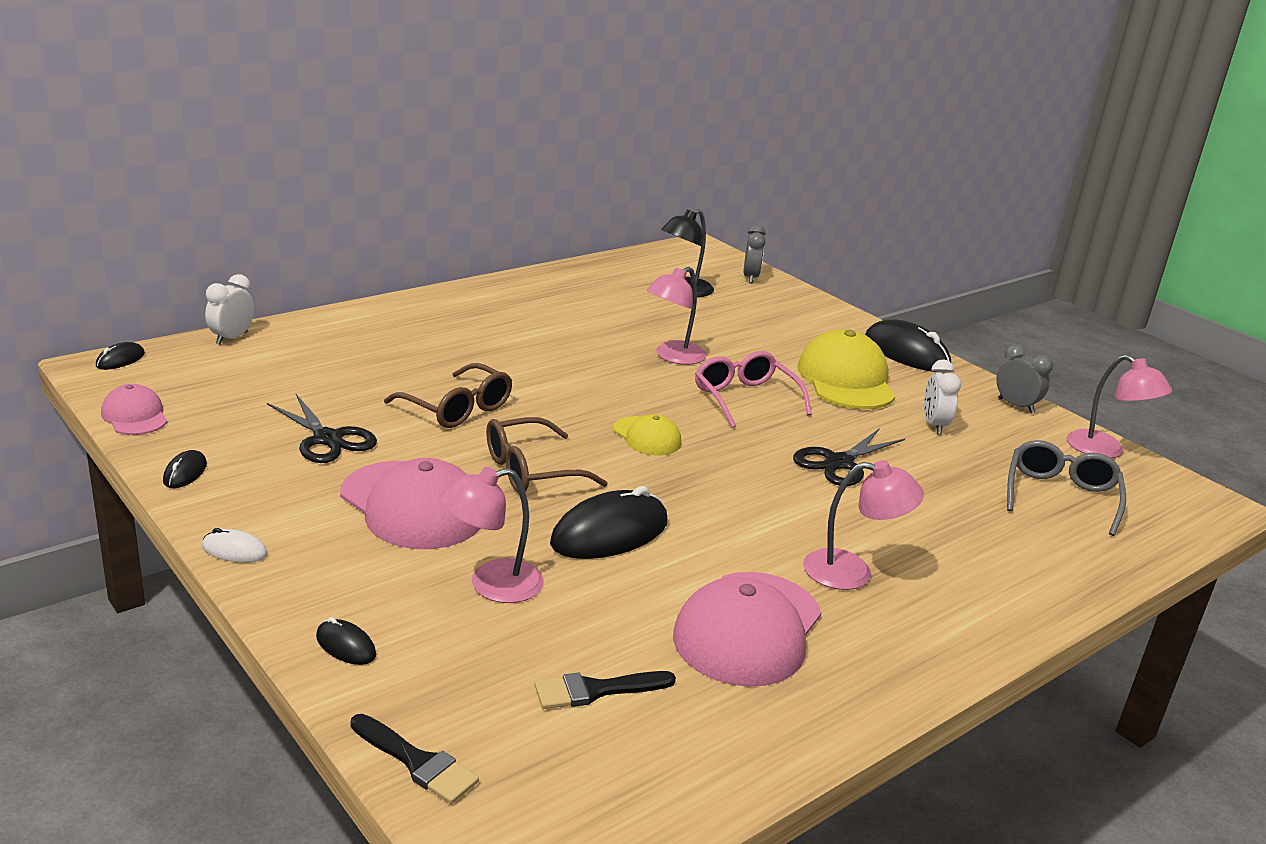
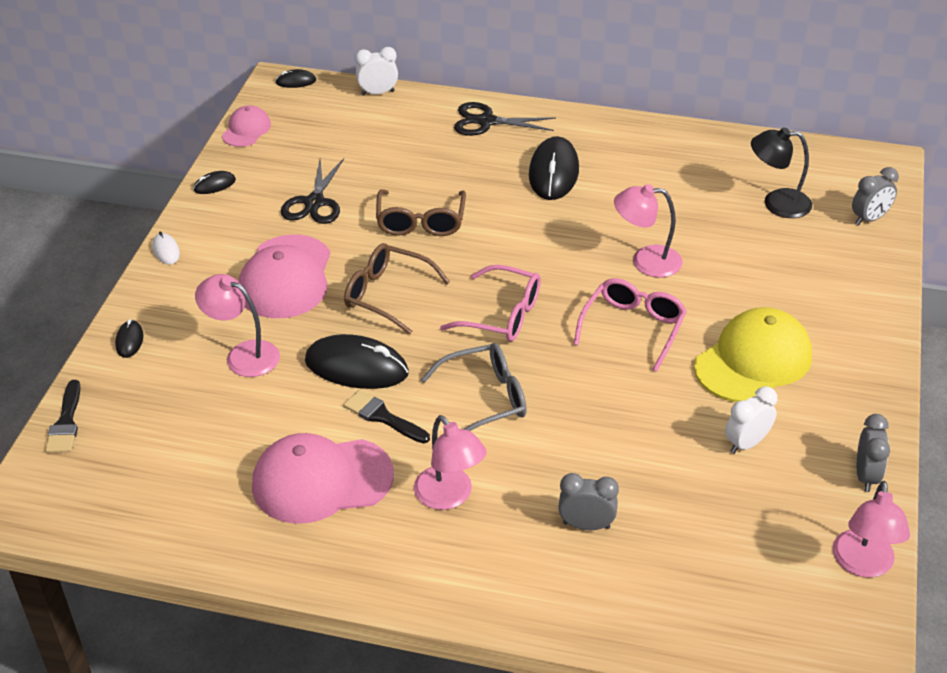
camera: 55 degrees right, 15 degrees up
(596, 690) = (190, 451): black brush -> black brush (383, 417)
(647, 437) = (503, 315): yellow cap -> pink glasses
(839, 463) = (601, 421): black scissors -> black scissors (486, 121)
(906, 353) = (867, 369): black mouse -> black mouse (553, 173)
(958, 528) = (586, 525): none -> grey clock
(1060, 496) = (727, 564): grey glasses -> grey glasses (485, 399)

